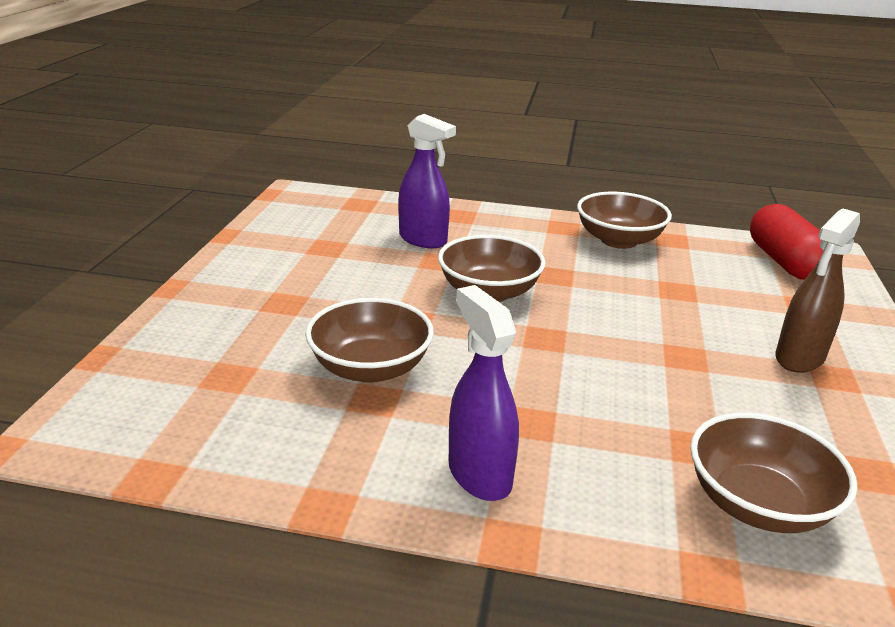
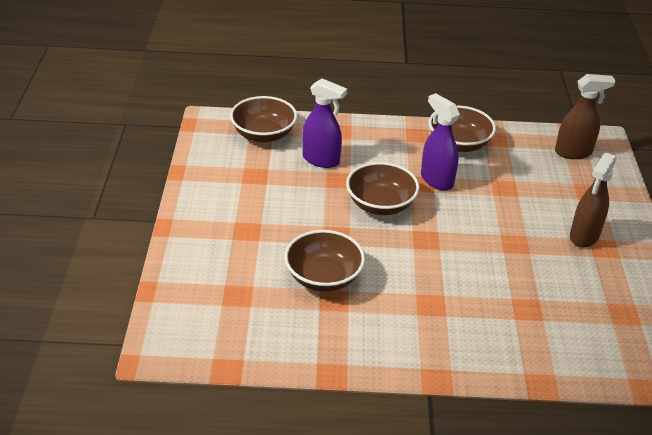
camera: 10 degrees left, 10 degrees up
(479, 474) = (410, 343): purple spray bottle -> purple spray bottle (436, 180)
(758, 504) = (563, 341): brown bowl -> brown bowl (263, 134)
(784, 262) = (573, 152): red capsule -> brown spray bottle

